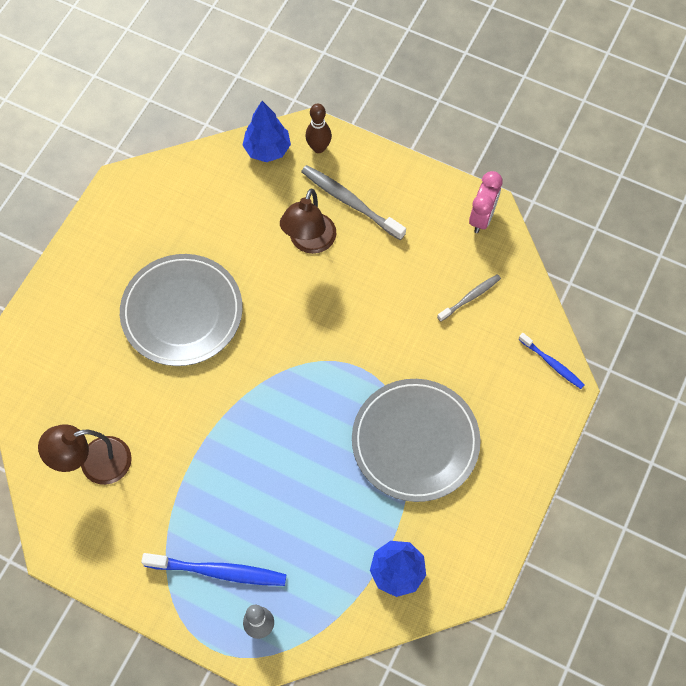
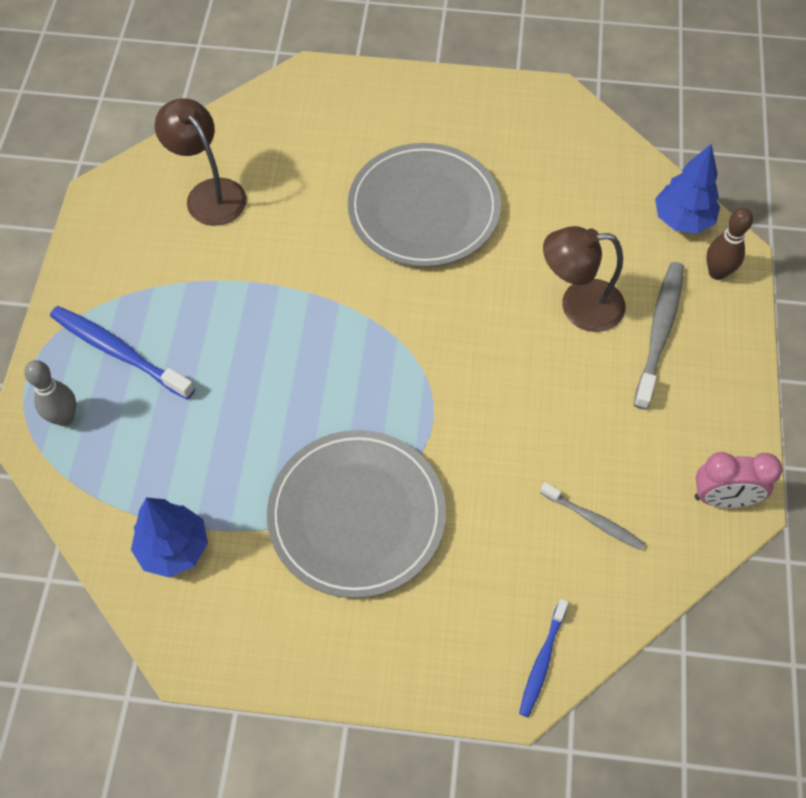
camera: 70 degrees right, 5 degrees down
(218, 571) = (119, 352): blue toothbrush -> blue toothbrush turned 135 degrees clockwise

